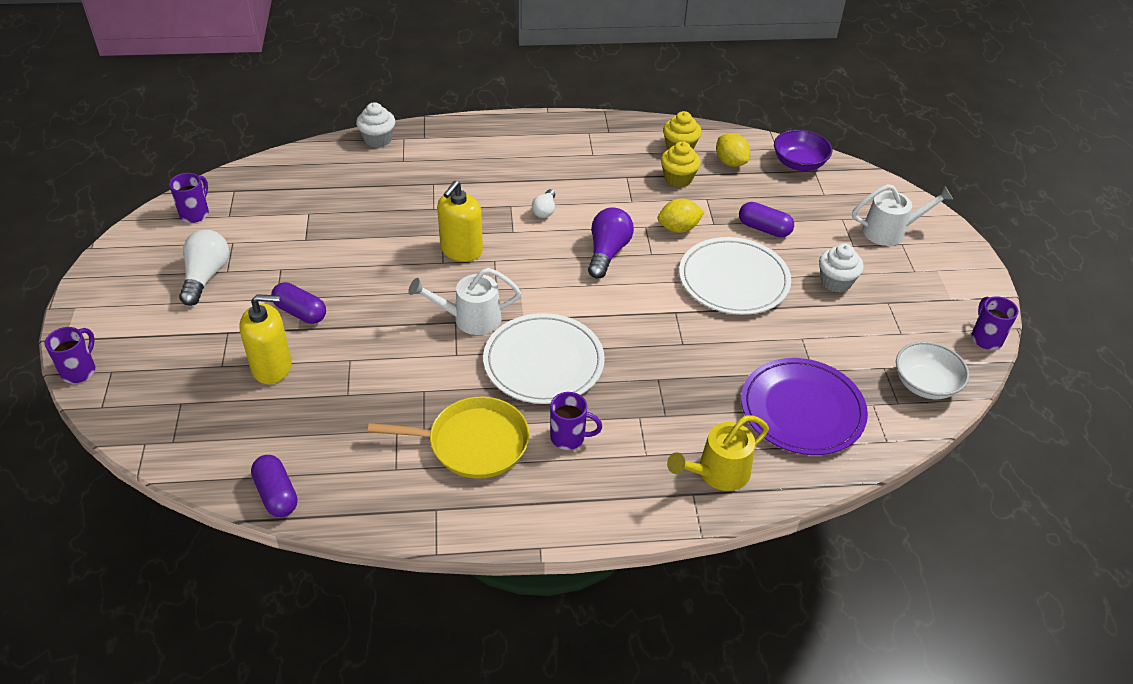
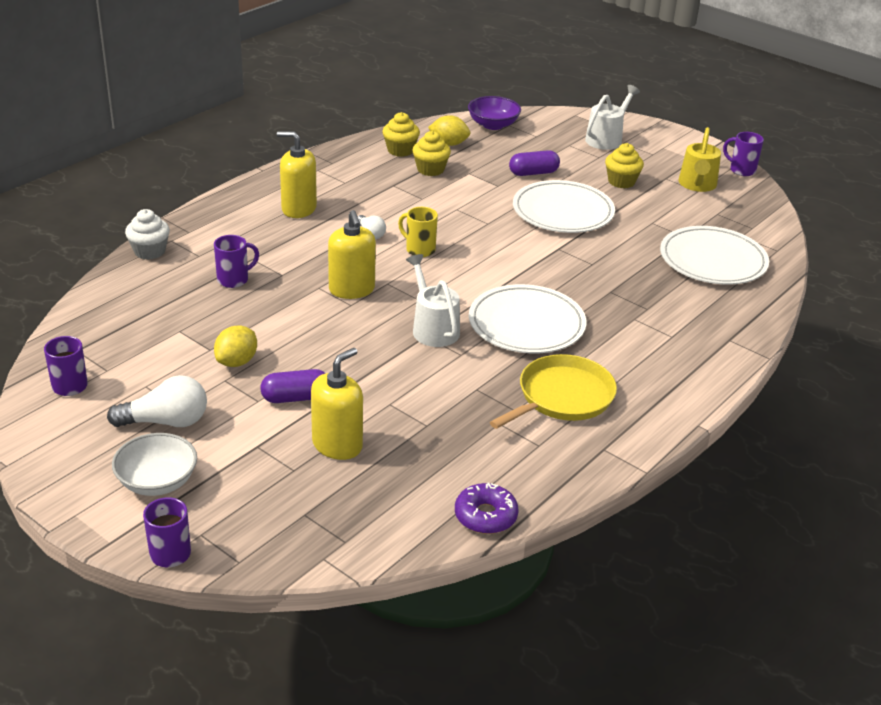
camera: 45 degrees left, 10 degrees down
(206, 276) = (166, 422): white light bulb -> white light bulb turned 120 degrees clockwise
(276, 494) = (485, 516): purple capsule -> purple donut
(469, 319) = (432, 328): white watering can -> white watering can turned 120 degrees clockwise
(524, 159) = (298, 209): none -> yellow soap dispenser
(560, 246) = (419, 249): none -> yellow mug
(569, 437) = (614, 356): purple mug -> purple mug (234, 280)
(607, 252) = (458, 237): purple light bulb -> none
(678, 228) = (480, 199): yellow lemon -> yellow lemon (237, 362)
(717, 473) = (724, 321): yellow watering can -> yellow watering can (697, 185)
(802, 410) = (713, 260): purple plate -> white plate
(836, 282) = (621, 182): white cupcake -> yellow cupcake
(925, 384) = (750, 210): white bowl -> white bowl (157, 482)

